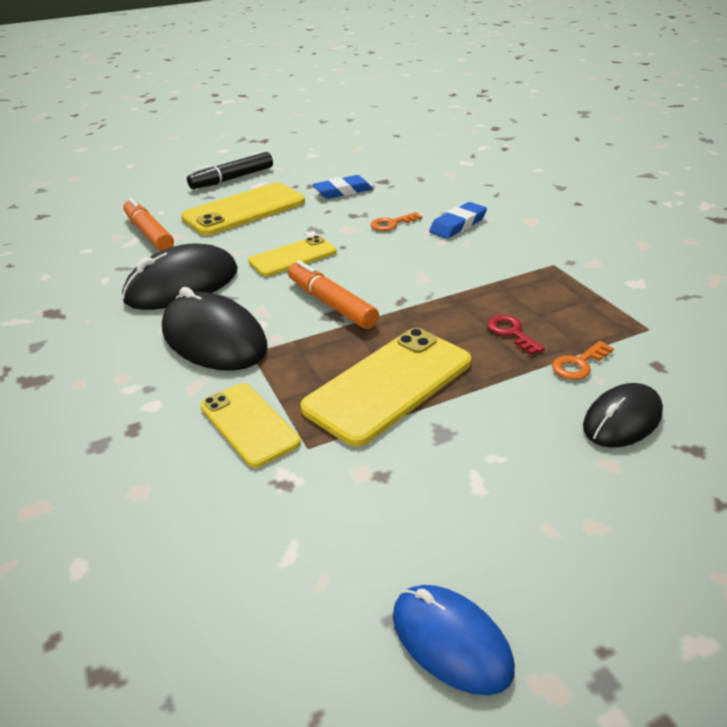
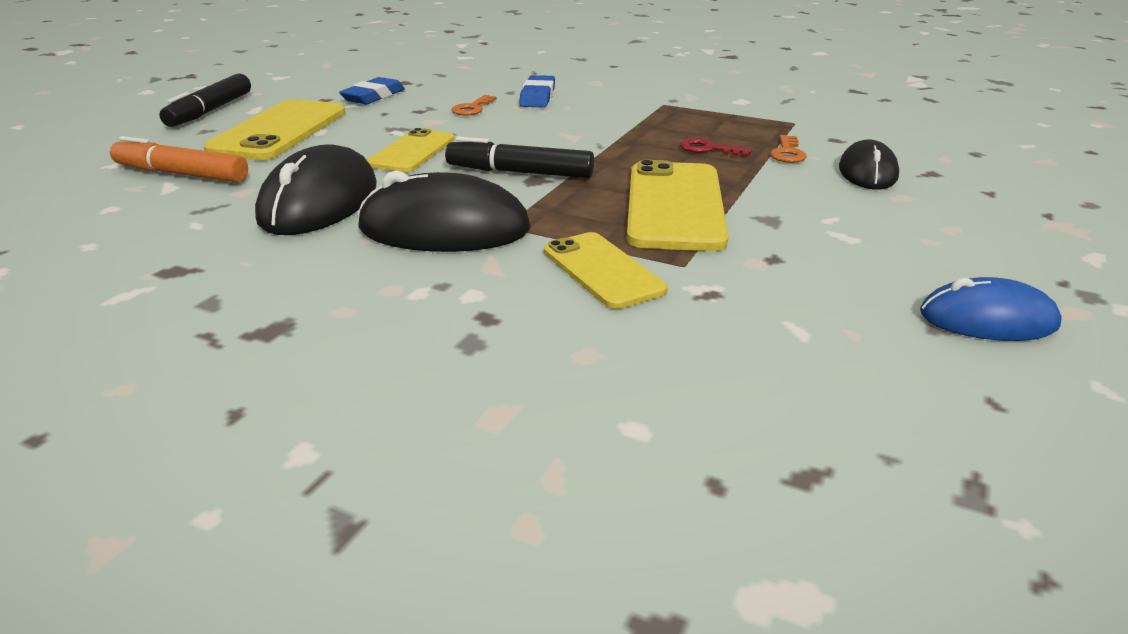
camera: 40 degrees left, 5 degrees down
(249, 424) = (603, 270): yellow phone -> yellow phone turned 45 degrees clockwise
(331, 304) = (520, 172): orange marker -> black marker

